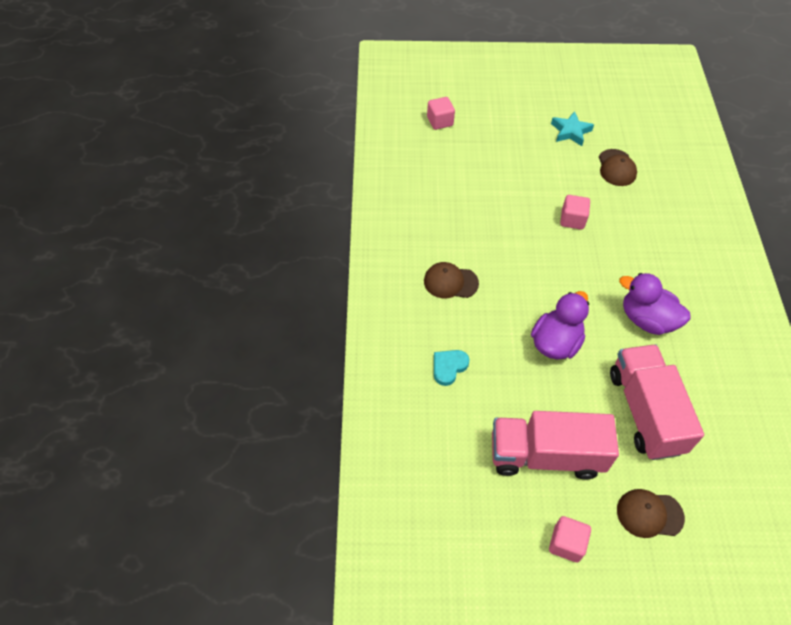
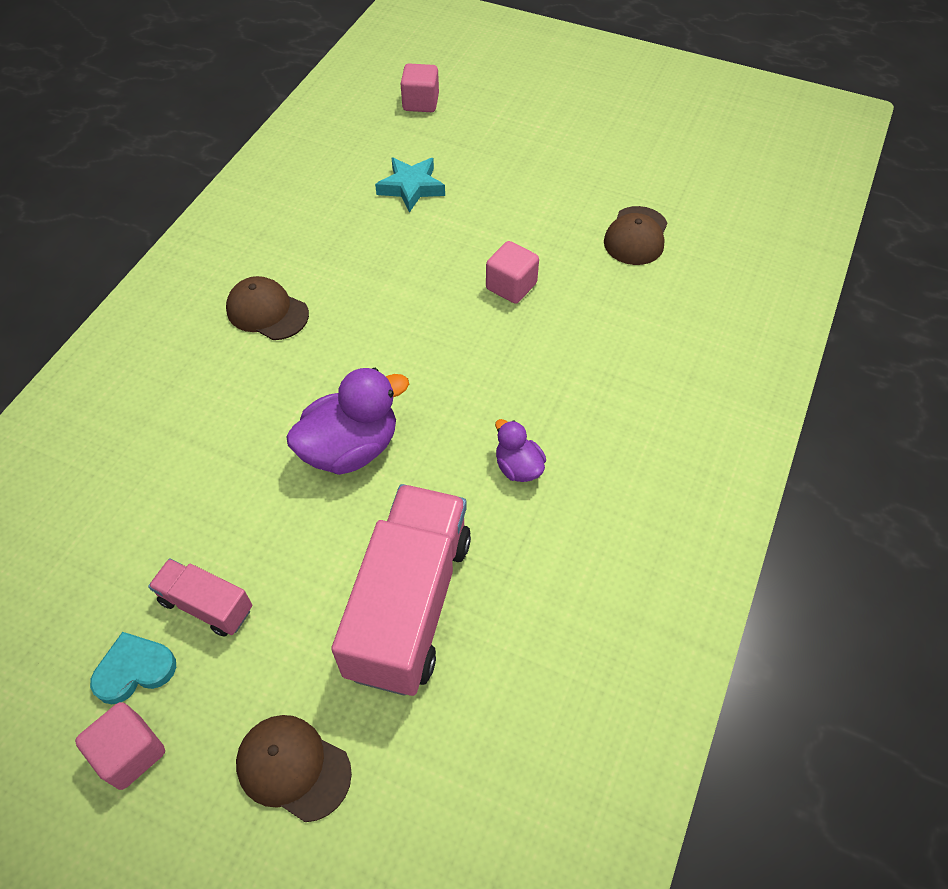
camera: 25 degrees right, 0 degrees up
(449, 367) = (171, 424): turquoise heart -> turquoise heart (134, 670)
(545, 455) = (206, 605): pink truck -> pink truck, size x0.49
(570, 131) = (602, 167): turquoise star -> turquoise star (411, 187)
(646, 320) = (518, 467): purple duck -> purple duck, size x0.54

